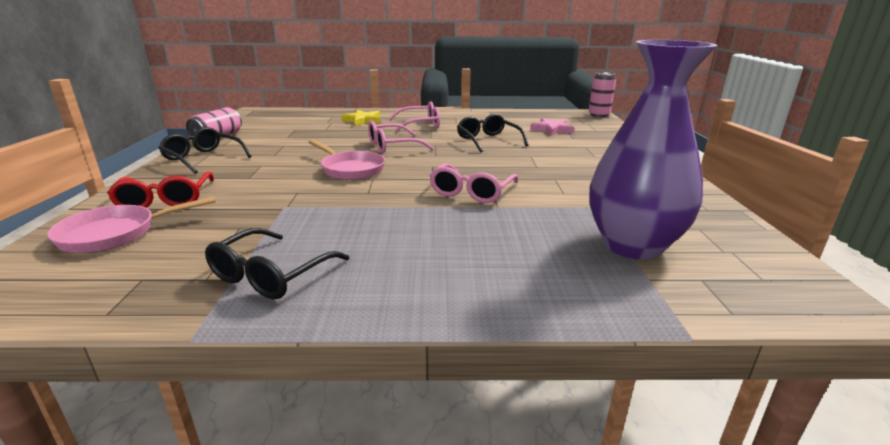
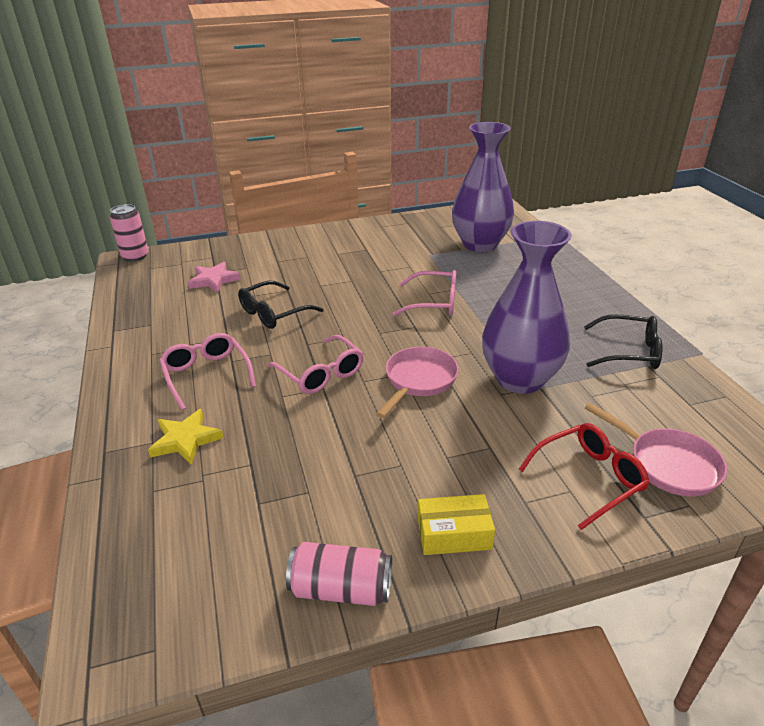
camera: 105 degrees left, 10 degrees up
(203, 158) = (454, 534): black glasses -> yellow box
(305, 203) = (519, 379): none -> purple vase

